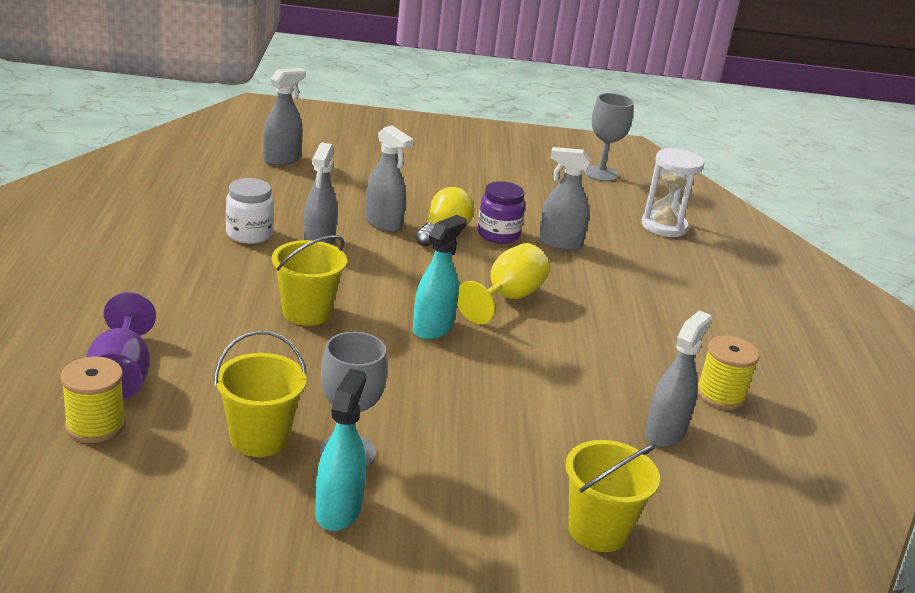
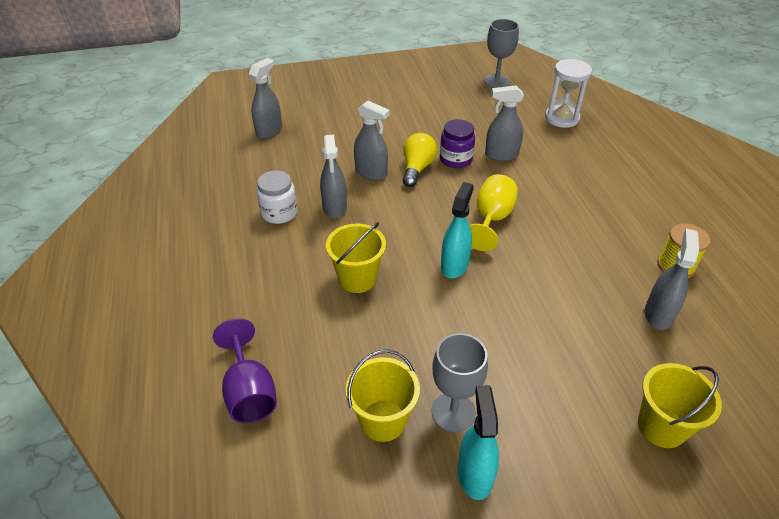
camera: 10 degrees left, 15 degrees up
(95, 425) = (253, 451): yellow spool -> none

